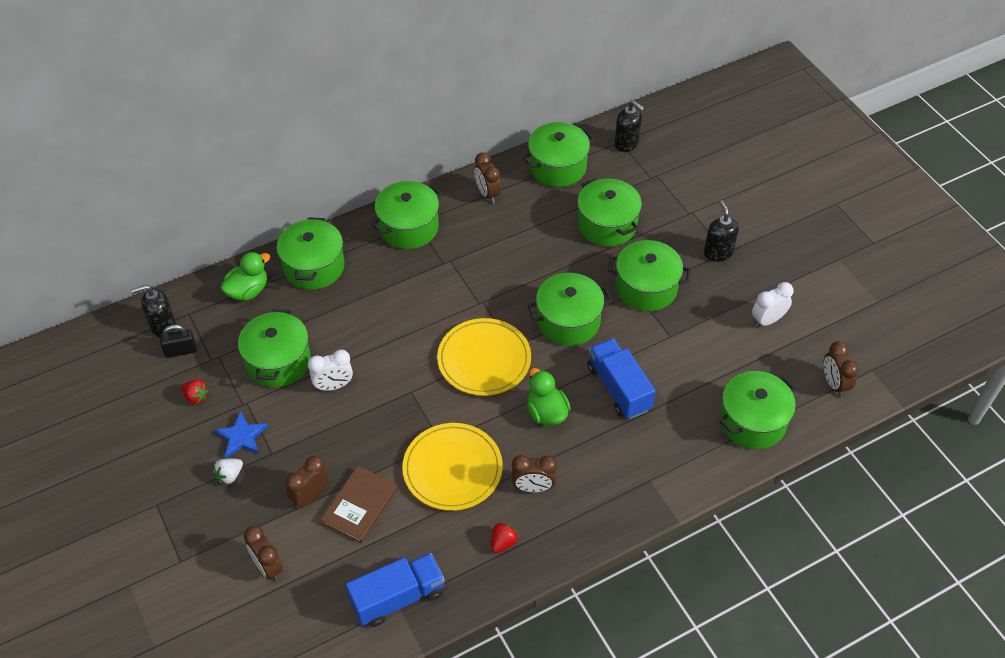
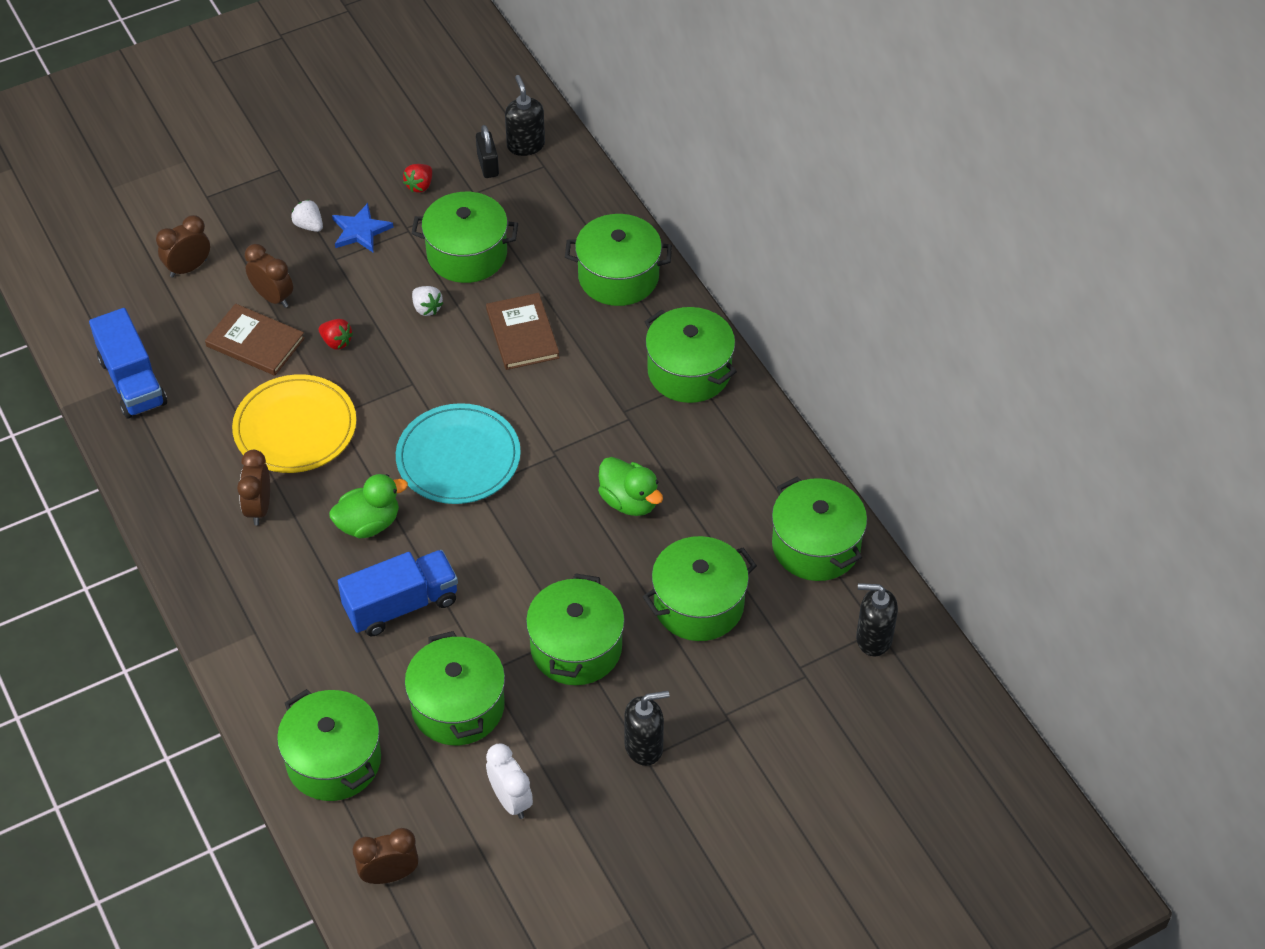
camera: 90 degrees right, 0 degrees up
(248, 291) = (579, 216): green duck -> green duck (629, 501)
(333, 386) = (427, 308): white clock -> white strawberry
(365, 323) = (522, 334): none -> brown book
(484, 359) = (458, 457): yellow plate -> turquoise plate
(487, 194) = (756, 459): brown clock -> none
(503, 542) = (187, 477): red strawberry -> red strawberry (336, 342)
(568, 321) = (518, 551): green pot -> green pot (458, 706)
(626, 144) = (873, 638): black soap dispenser -> black soap dispenser turned 60 degrees clockwise

